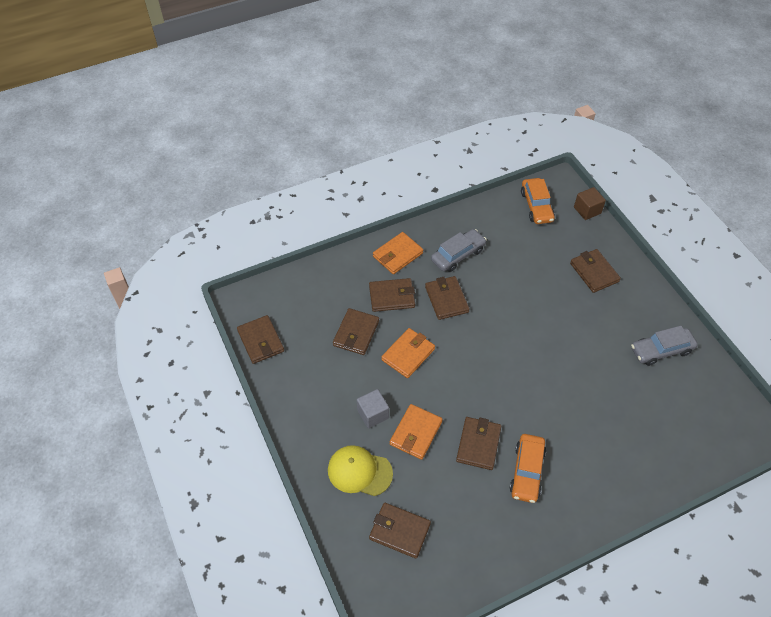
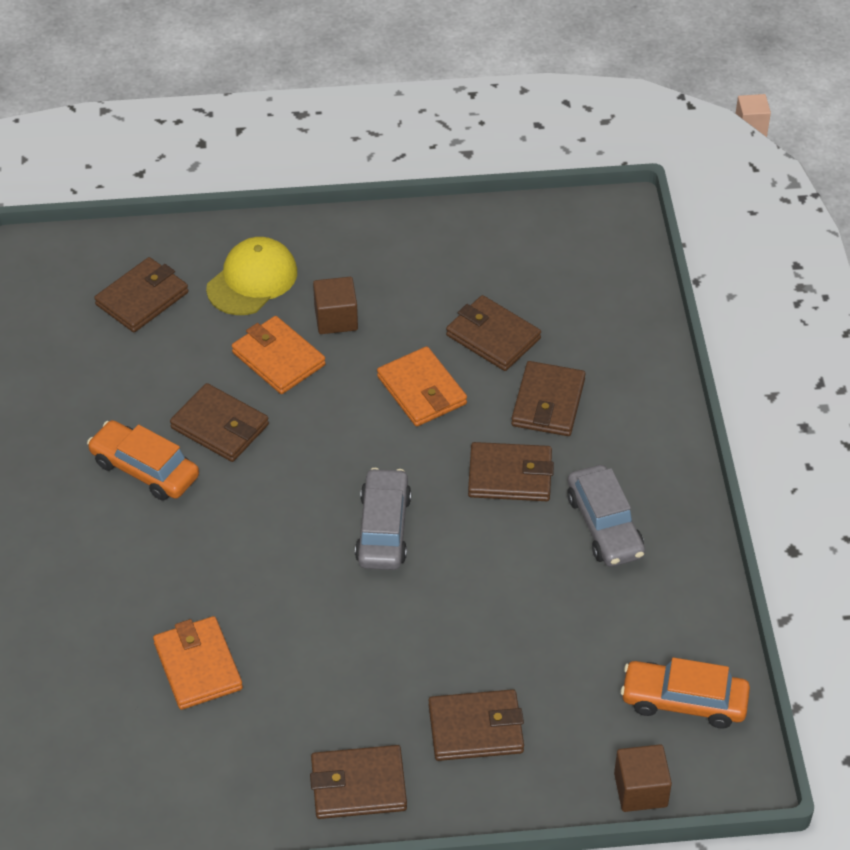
camera: 110 degrees right, 5 degrees down
(261, 341) = (529, 222): brown wallet -> brown wallet (358, 785)
(373, 414) = (336, 318): grey cube -> brown cube
(398, 255) = (639, 437): orange wallet -> orange wallet (198, 666)
(661, 350) = (257, 757): grey car -> grey car (383, 529)

